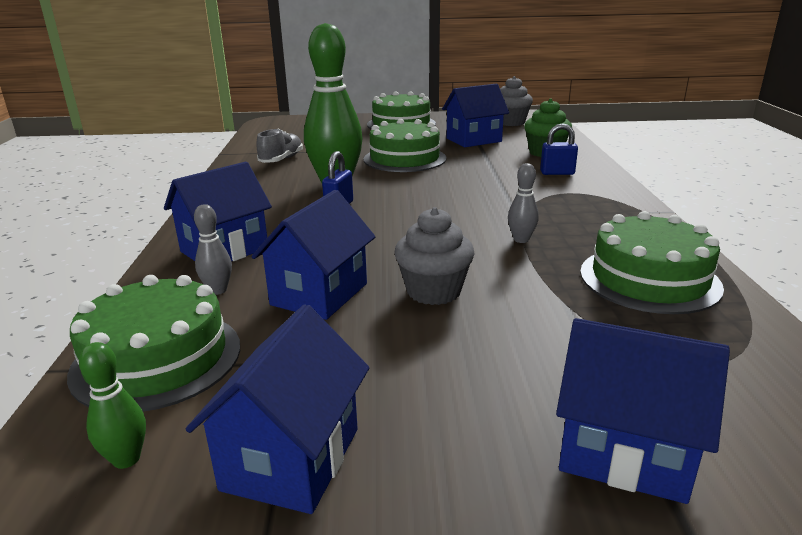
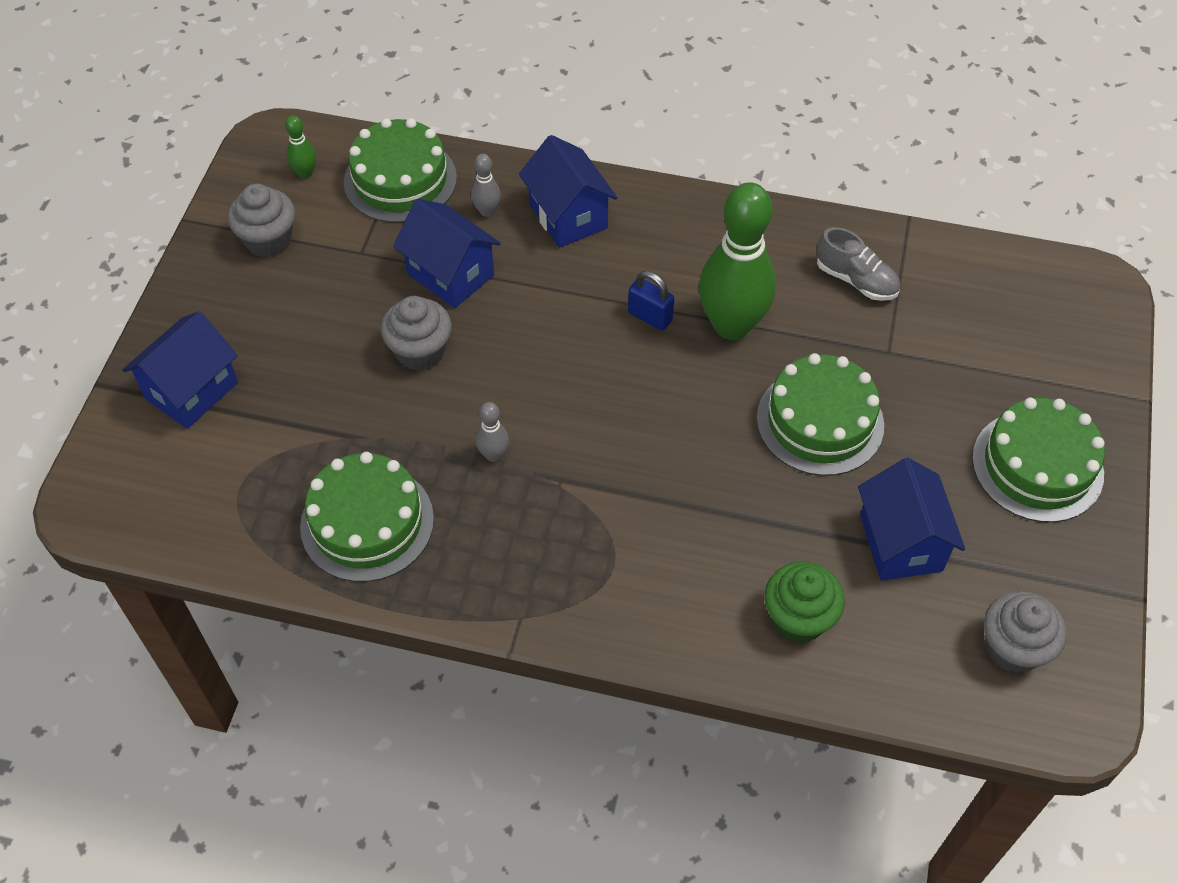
camera: 105 degrees right, 30 degrees up
(291, 459) = (268, 240): blue house -> grey cupcake
(557, 173) = (694, 588): blue padlock -> none

